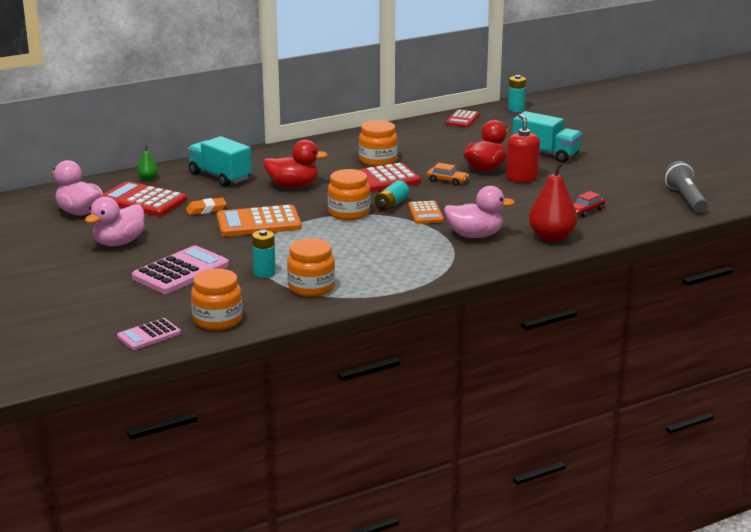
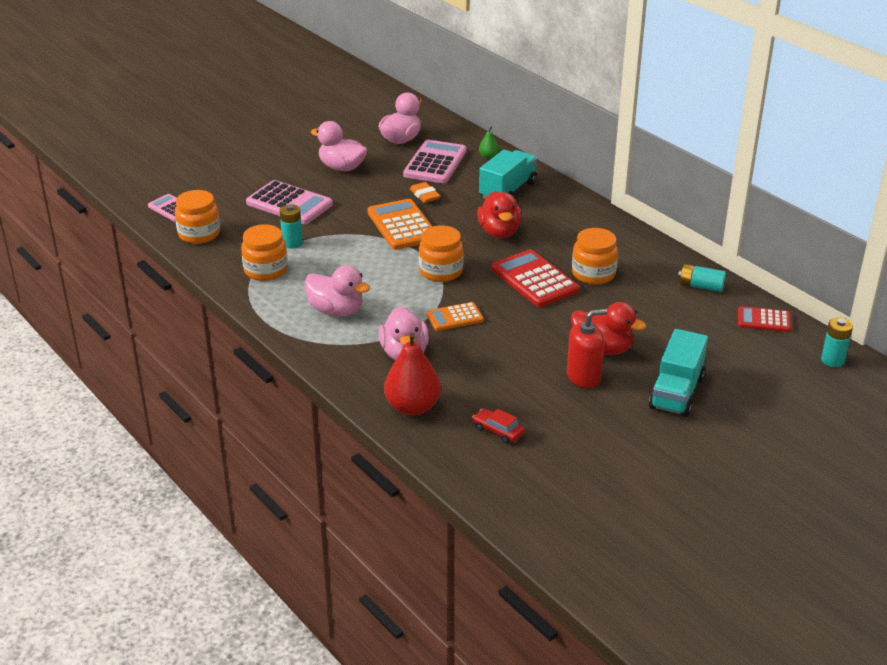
camera: 80 degrees right, 10 degrees up
(143, 201) = (435, 163): red calculator -> pink calculator
(391, 205) = (471, 294): turquoise battery -> turquoise battery (701, 286)
(398, 259) = (336, 311): none -> pink duck
(447, 180) = (553, 324): orange car -> none
(685, 199) = (567, 518): grey flashlight -> none

